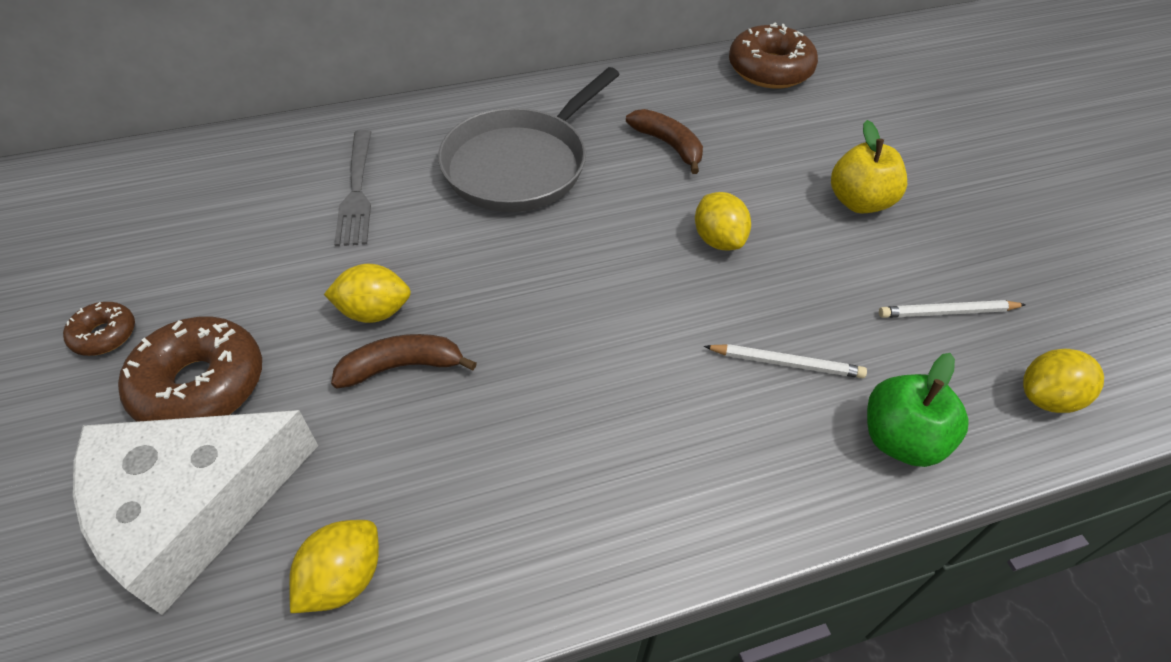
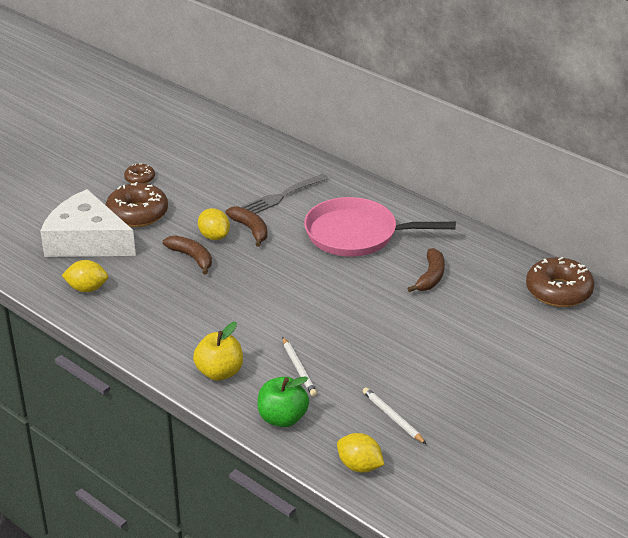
camera: 60 degrees right, 15 degrees down
(401, 262) = (250, 229): none -> brown banana
(520, 165) = (356, 234): grey pan -> pink pan
(718, 240) = (367, 320): yellow lemon -> none
(859, 202) = (457, 363): yellow apple -> yellow apple (219, 372)

